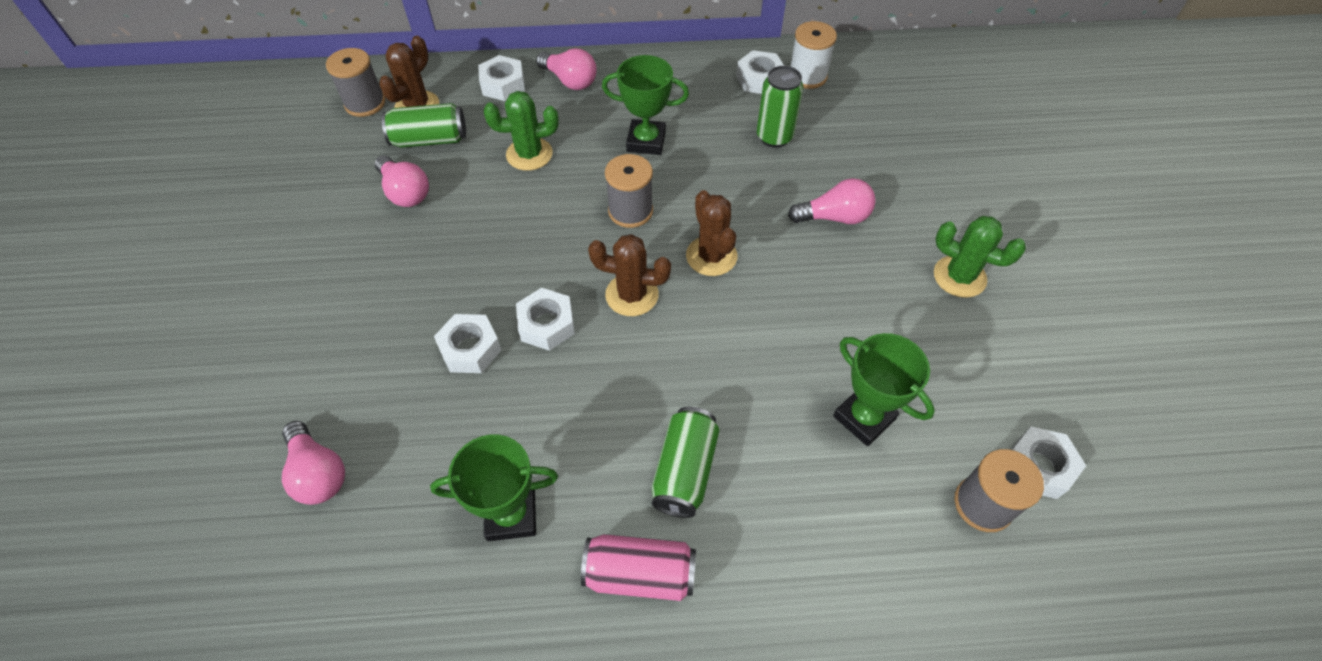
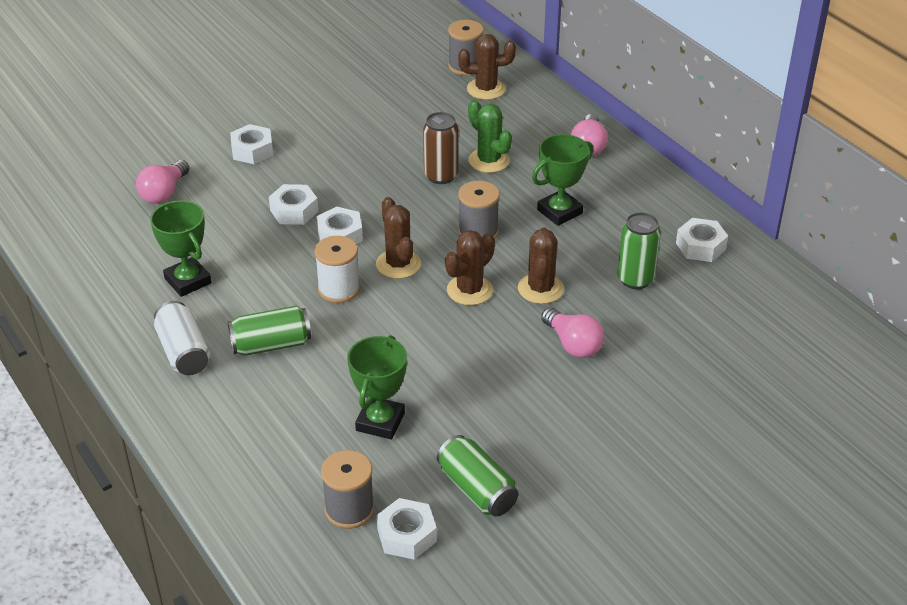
camera: 60 degrees right, 15 degrees down
(405, 192) = (400, 123): pink light bulb -> none
(430, 139) = (459, 110): green can -> green can (477, 489)
(503, 85) = (549, 117): white nut -> white nut (252, 150)
(520, 199) = (441, 176): none -> brown can
(640, 574) = (184, 352): pink can -> white can
(646, 141) = (559, 212): green trophy -> green trophy turned 75 degrees clockwise
(744, 204) = (540, 289): none -> brown cactus
(807, 76) = (736, 273): white spool -> white spool (339, 289)
(959, 277) = (571, 440): green cactus -> none

